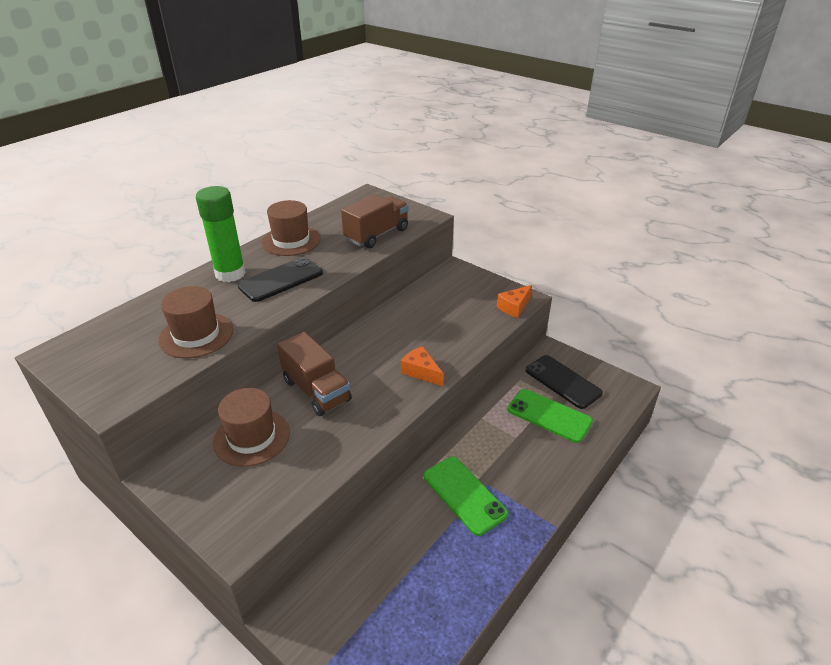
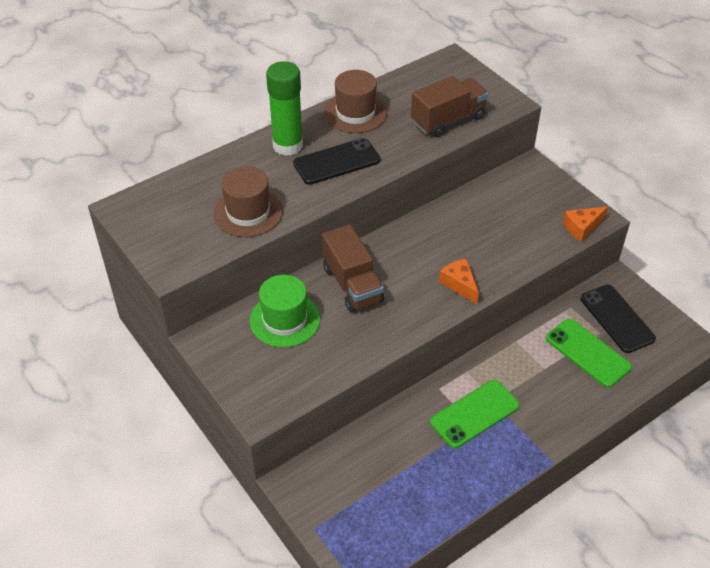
camera: 15 degrees right, 10 degrees up
(252, 437) = (285, 320): brown hat -> green hat
(464, 495) = (474, 414): green phone -> green phone turned 75 degrees clockwise

